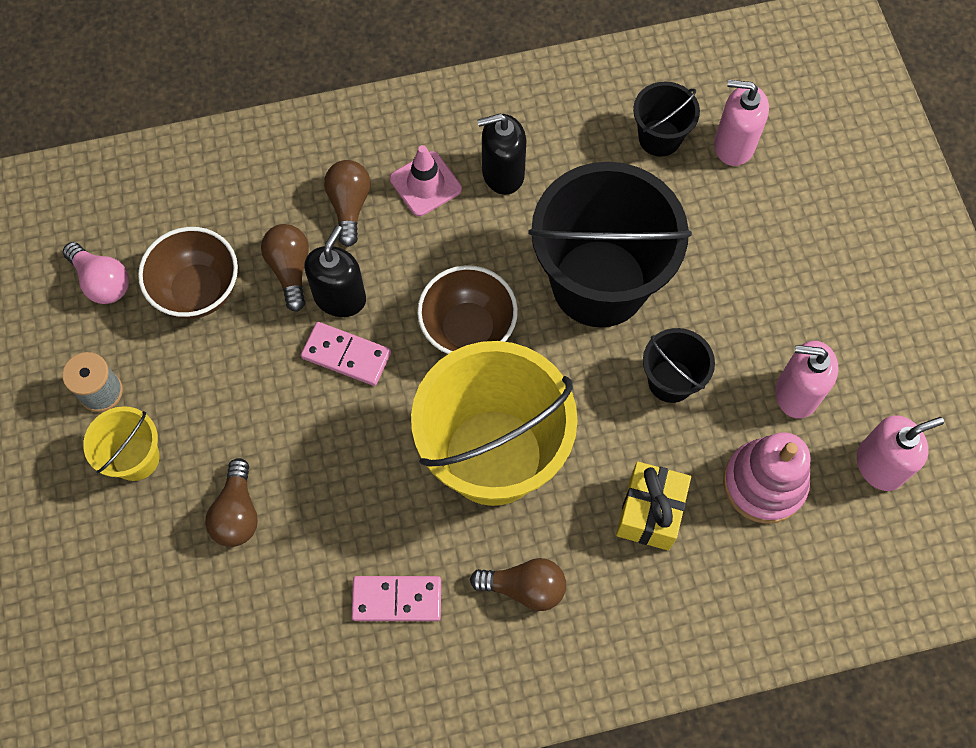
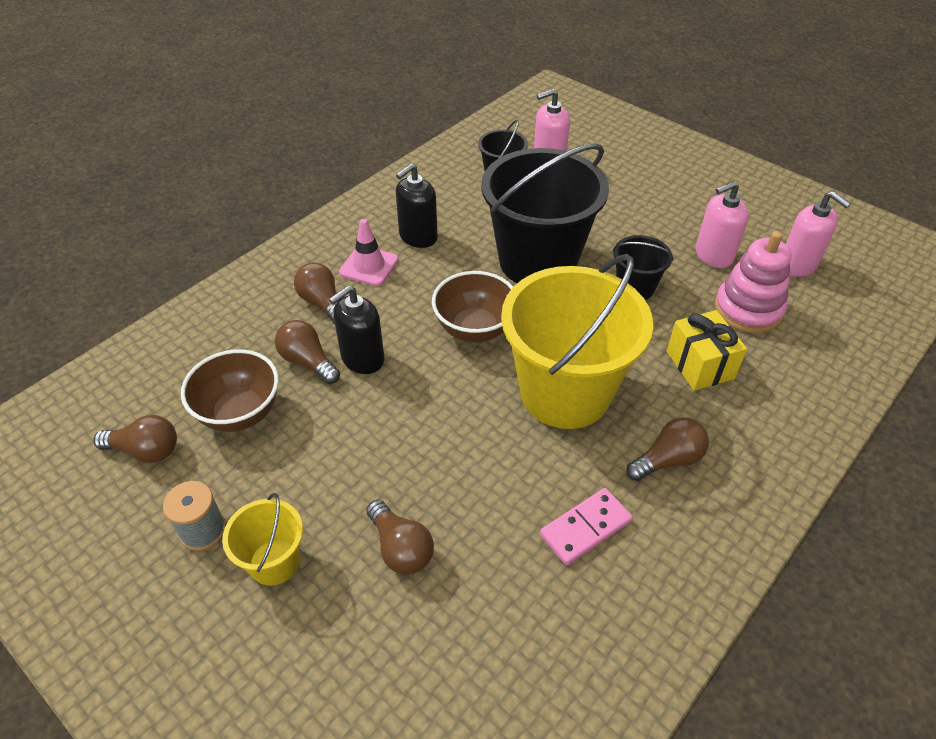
camera: 35 degrees left, 20 degrees down
(102, 281) = (146, 450): pink light bulb -> brown light bulb
(340, 297) = (362, 359): black soap dispenser -> black soap dispenser turned 120 degrees counterclockwise
(346, 355) = (399, 391): pink domino -> none
(880, 465) = (798, 265): pink soap dispenser -> pink soap dispenser turned 105 degrees clockwise

